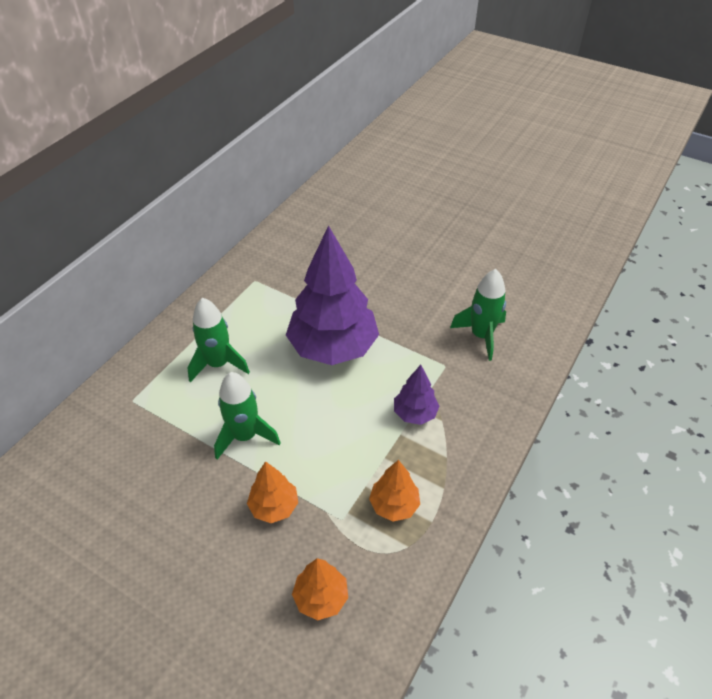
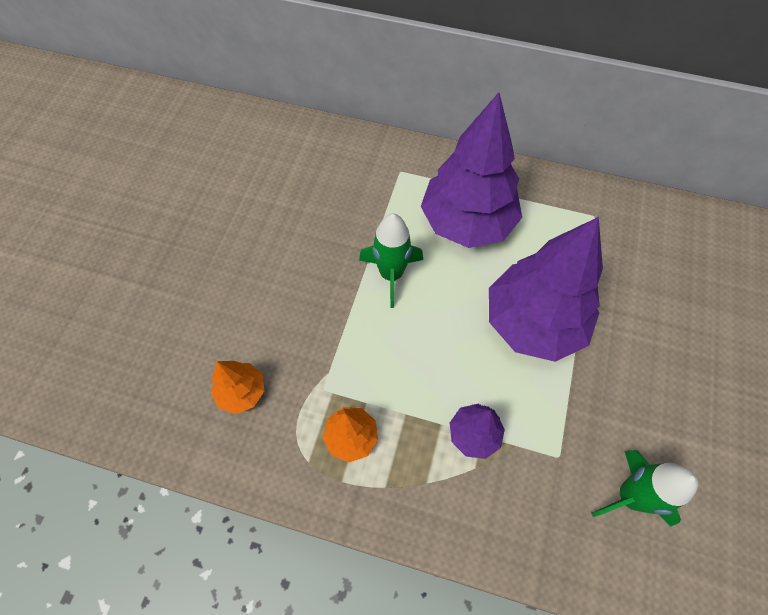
camera: 75 degrees right, 15 degrees up
(218, 364) = (467, 223): green rocket -> purple tree
(274, 506) = (322, 324): orange tree -> none

